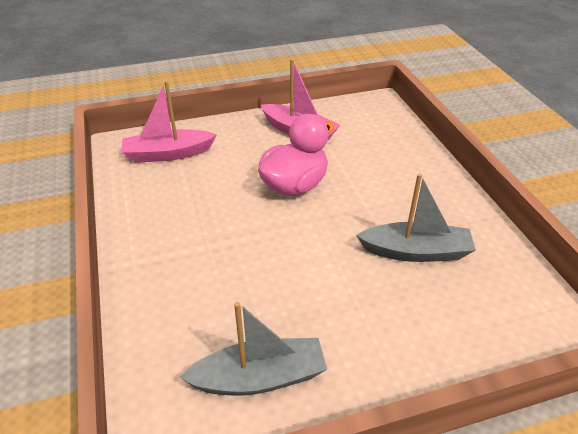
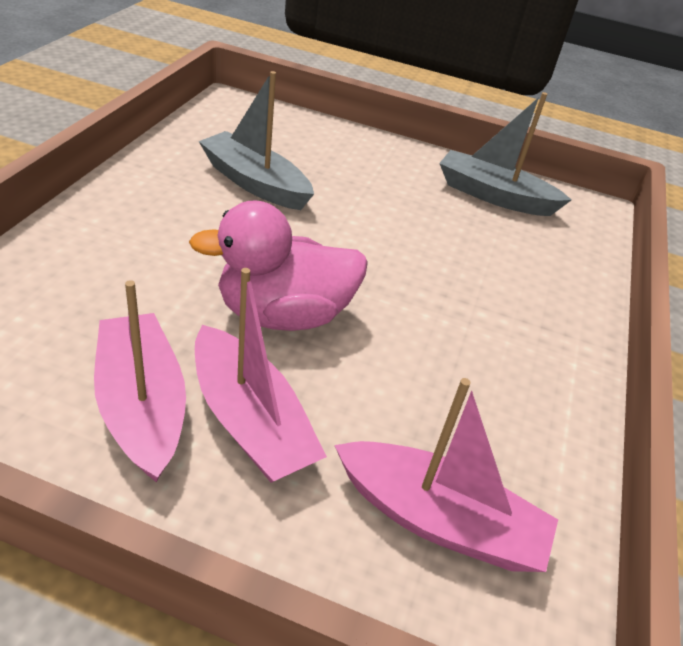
camera: 150 degrees left, 0 degrees up
(259, 146) = (250, 421): none -> pink boat

